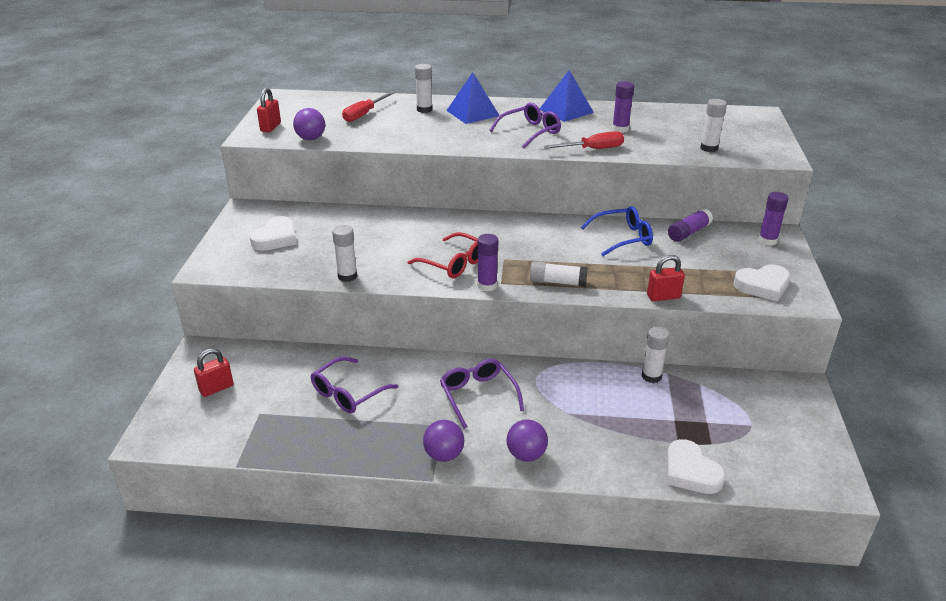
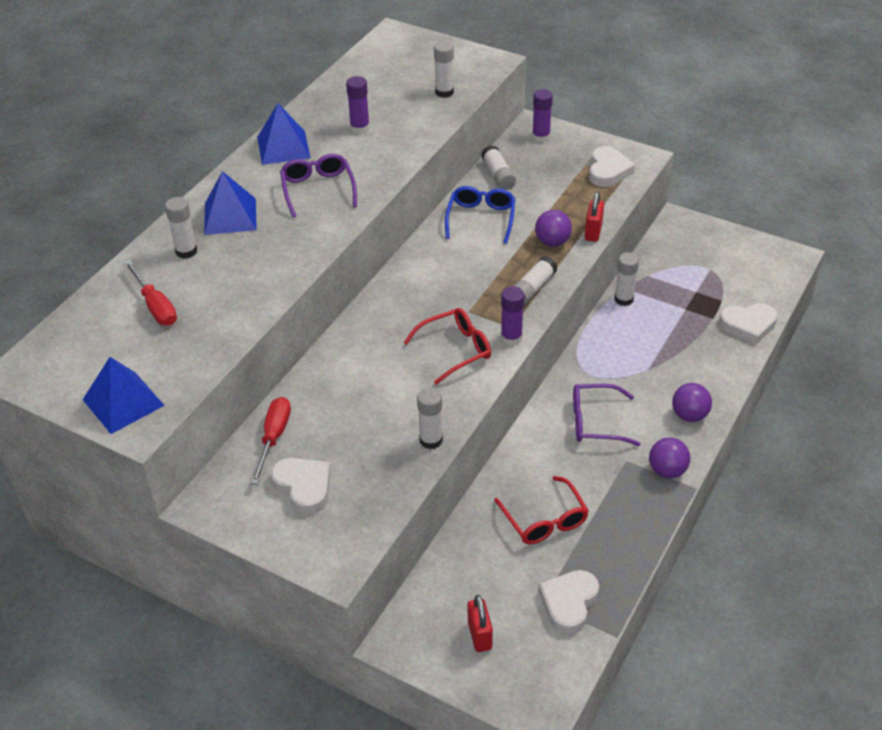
camera: 65 degrees left, 10 degrees up
(263, 428) = (569, 603): none -> white heart
(270, 127) = (123, 402): red padlock -> blue pyramid
(311, 138) = (192, 370): purple ball -> purple ball (552, 242)
(348, 393) = (544, 520): purple glasses -> red glasses
(593, 149) = (393, 162): red screwdriver -> red screwdriver (274, 437)
(688, 232) = (498, 175): purple glue stick -> white glue stick

